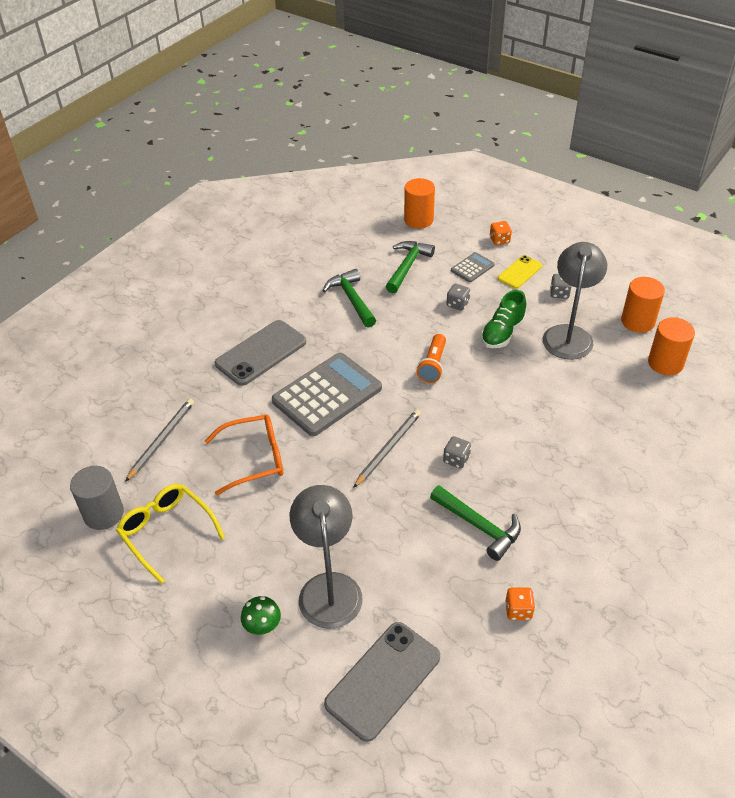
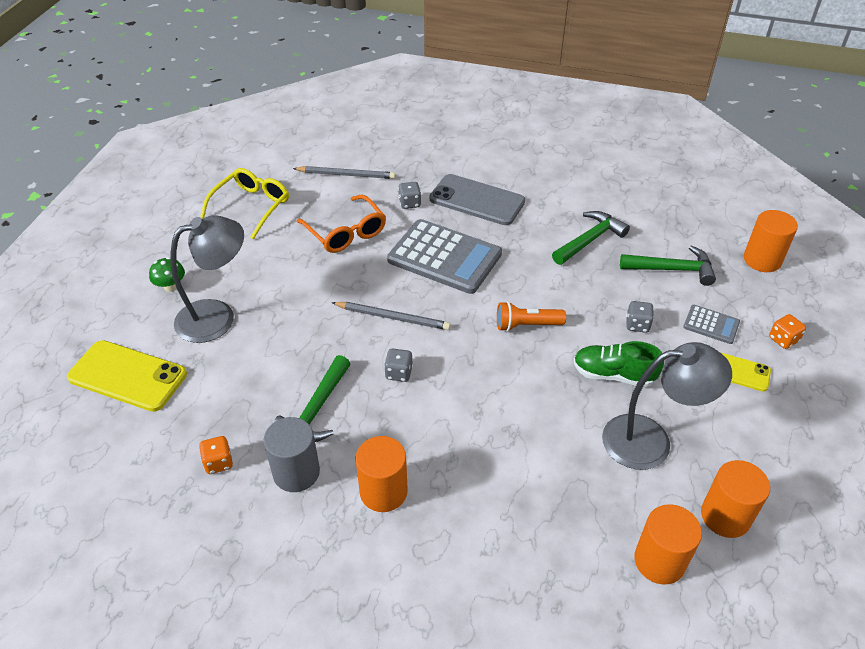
camera: 70 degrees right, 0 degrees up
(103, 514) = (260, 169): grey cylinder -> grey cylinder (296, 472)
(383, 680) = (128, 376): grey phone -> yellow phone
(559, 293) = (723, 418): grey dice -> grey dice (409, 203)
(577, 497) = (383, 491): none -> orange cylinder

